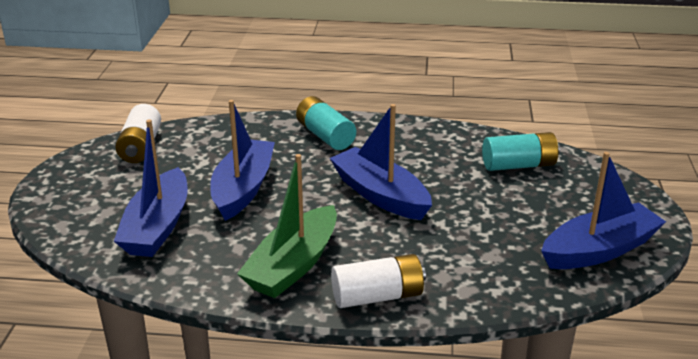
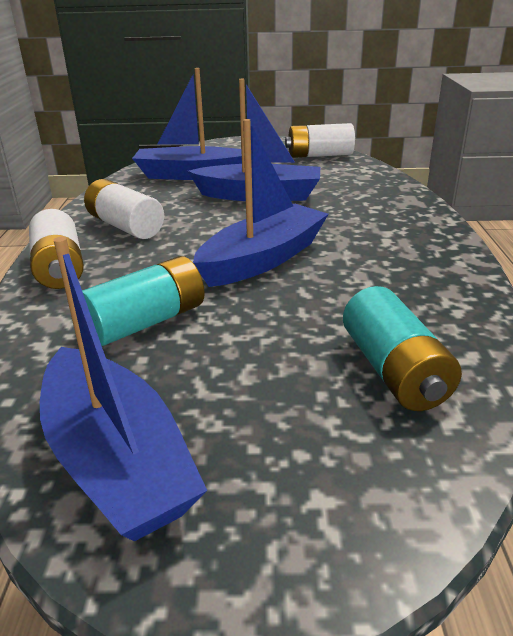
camera: 85 degrees right, 0 degrees up
(293, 265) = (125, 226): green boat -> white battery
(325, 136) = (392, 221): turquoise battery -> turquoise battery (147, 321)

